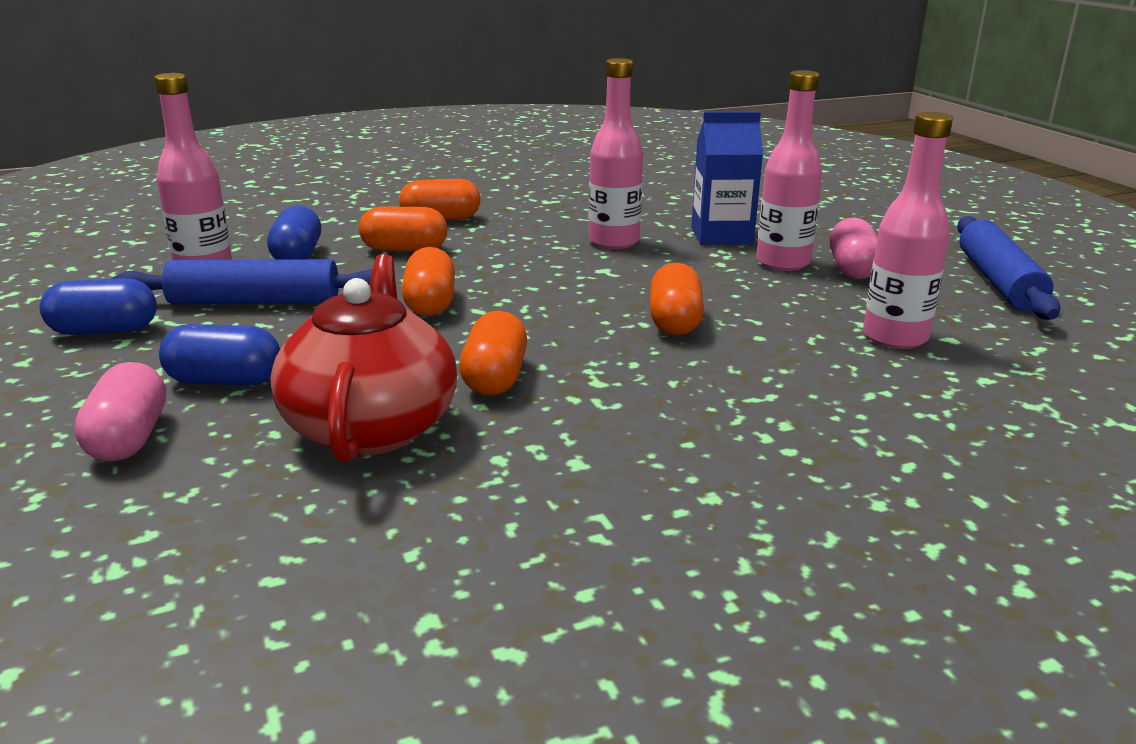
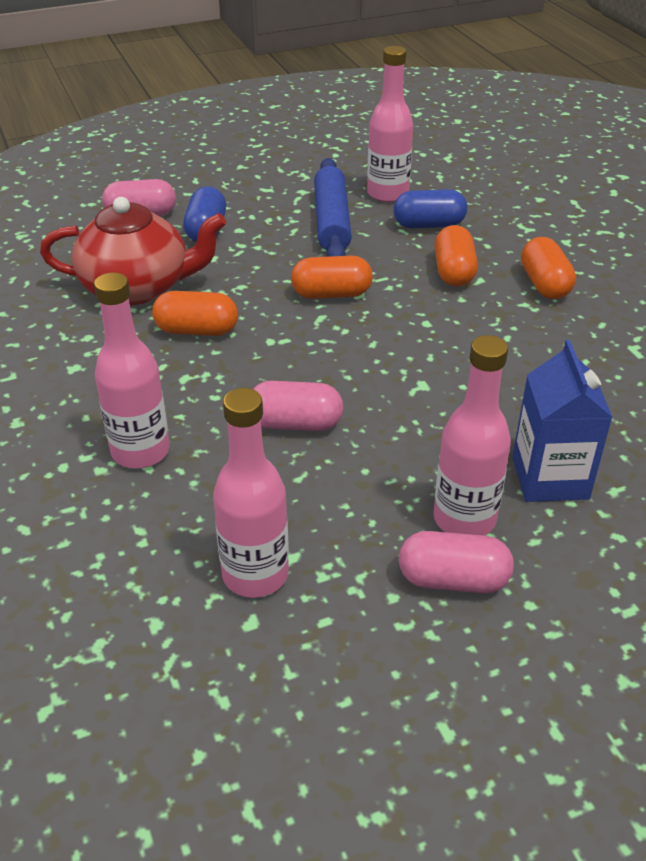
camera: 90 degrees right, 15 degrees up
(104, 331) = (282, 180): blue capsule -> none
(614, 242) = (505, 393): pink bottle -> pink bottle (140, 451)
(674, 322) = (295, 423): orange capsule -> pink capsule
(999, 281) = (429, 729): blue rolling pin -> none

